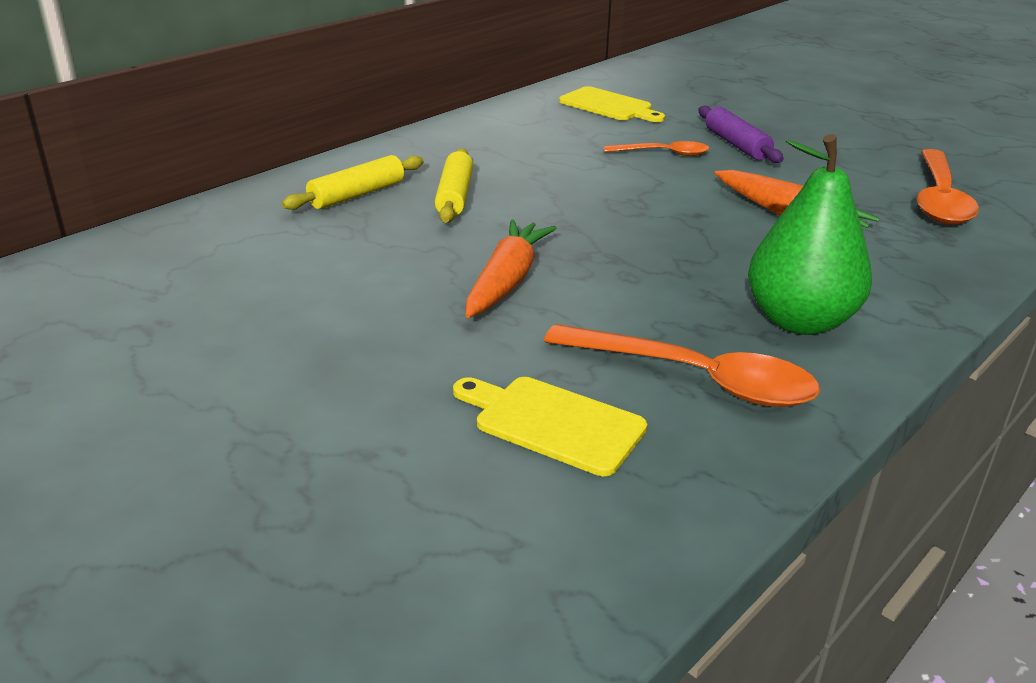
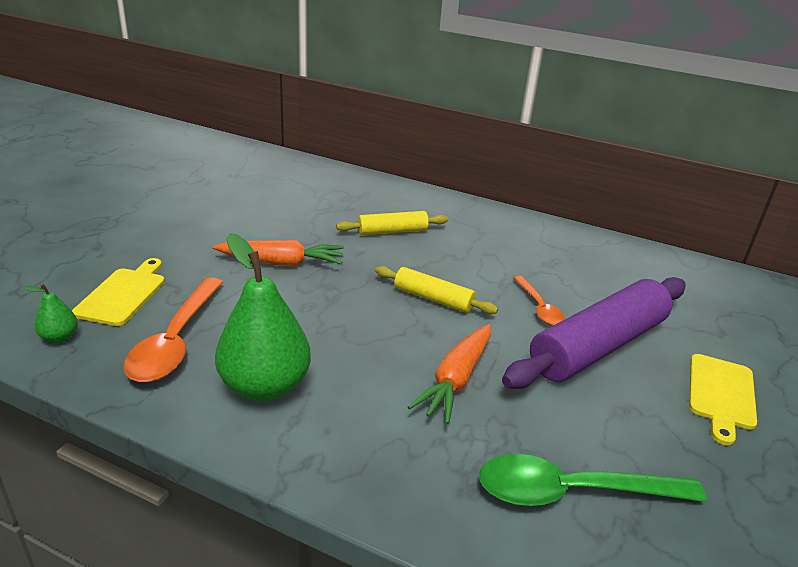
camera: 70 degrees right, 0 degrees up
(357, 194) = (373, 202): yellow rolling pin -> yellow rolling pin (433, 299)
(609, 106) = (622, 273): yellow cutting board -> yellow cutting board (721, 394)
(670, 487) = (59, 337): none -> green pear
(737, 144) = (598, 346): purple rolling pin -> purple rolling pin, size x1.97
(939, 199) = (572, 492): orange spoon -> green spoon

